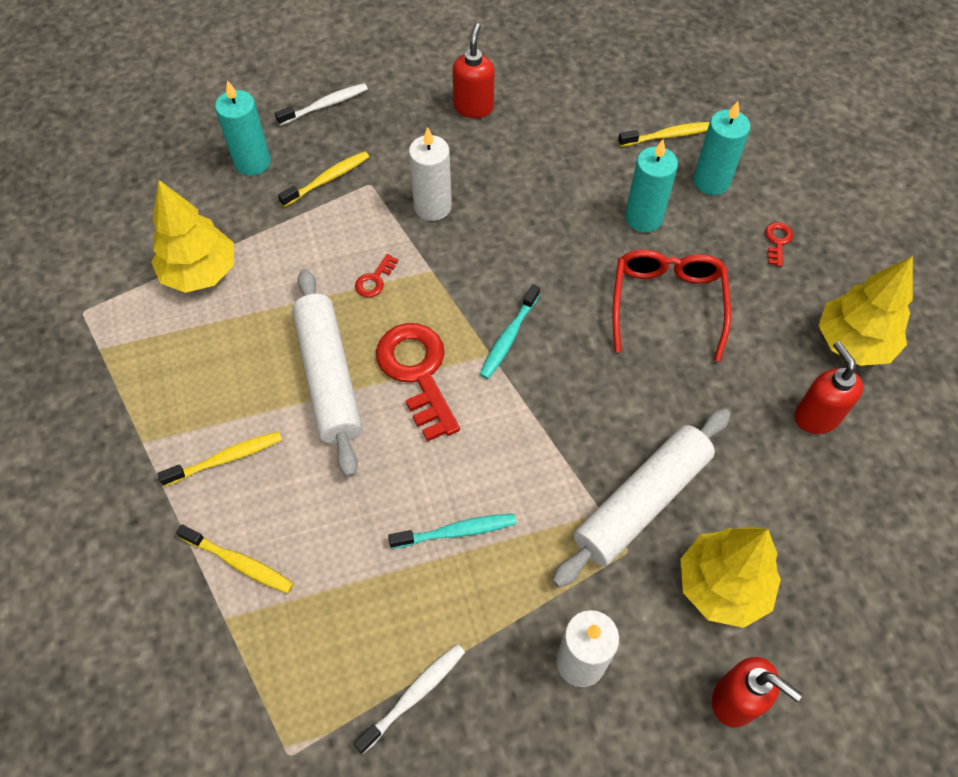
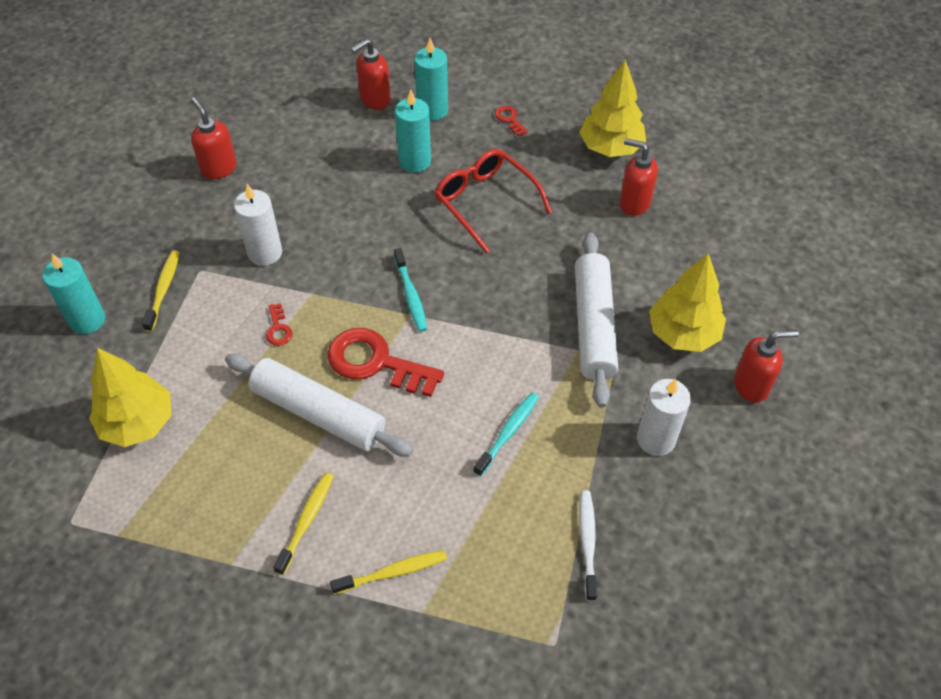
camera: 45 degrees left, 5 degrees down
(325, 105) = (100, 241): white toothbrush -> none
(668, 136) = (375, 100): yellow toothbrush -> red soap dispenser

